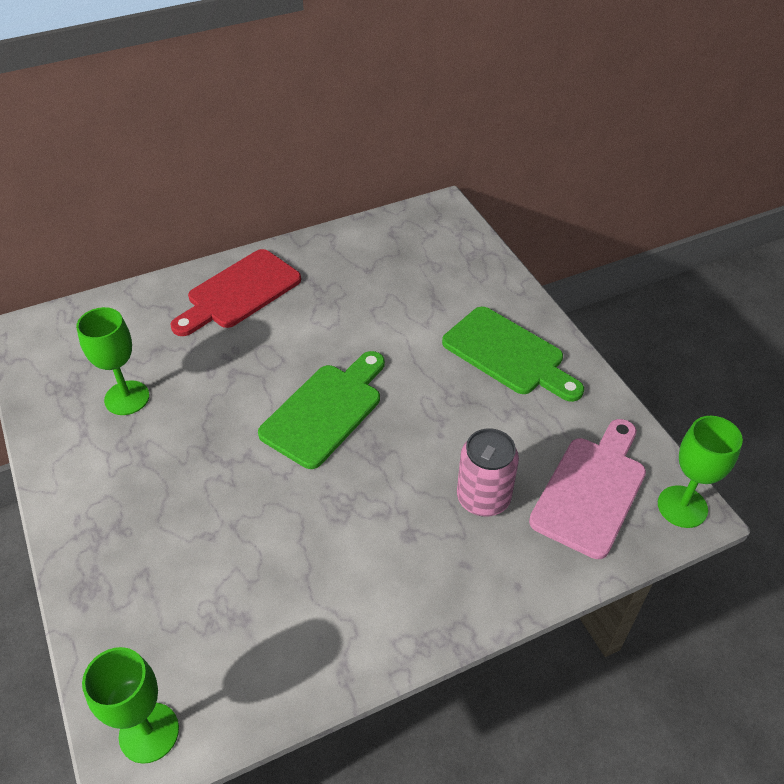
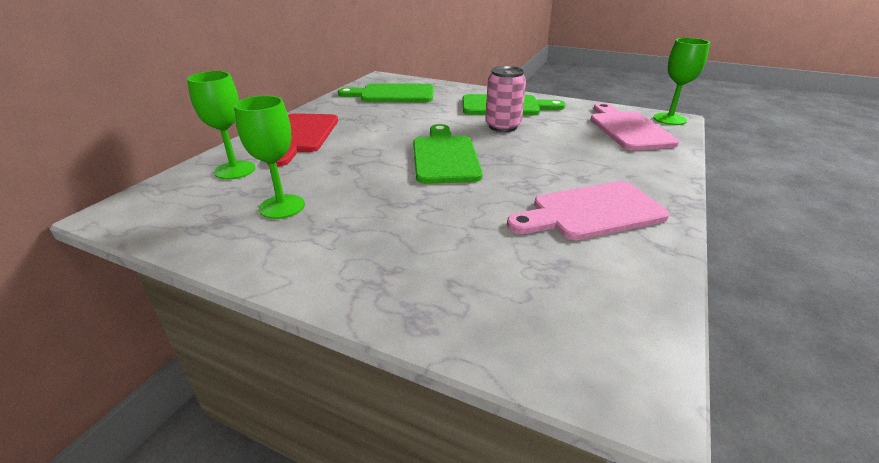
camera: 40 degrees left, 15 degrees down
(149, 732) = (621, 366): green goblet -> green goblet (235, 170)
(348, 583) = (591, 212): none -> pink cutting board
(412, 256) = (393, 94): none -> green cutting board
(483, 498) = (590, 151): pink can -> pink can (503, 126)

